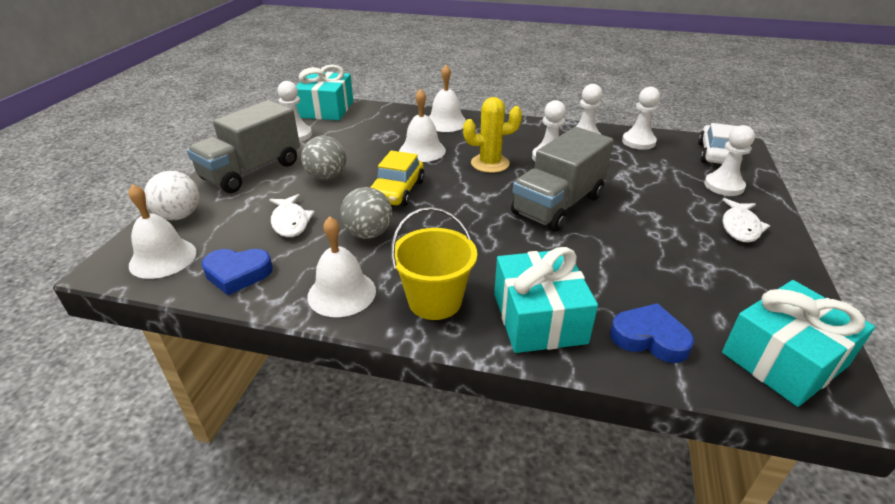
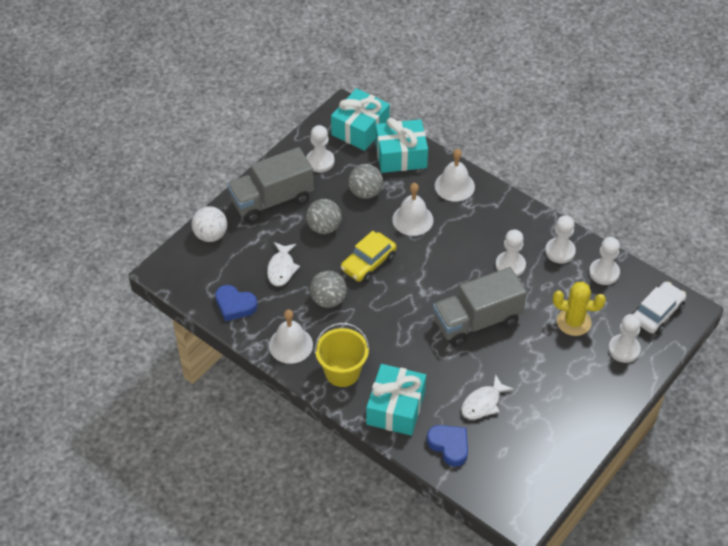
camera: 25 degrees right, 15 degrees up
(163, 258) = (193, 274): white bell -> none
(358, 144) = (365, 192): none -> grey ball
(490, 163) = (457, 256): yellow cactus -> yellow cactus (573, 322)
(740, 227) = (592, 392): white fish -> white fish (483, 403)
(784, 359) = (514, 488): turquoise gift -> turquoise gift (401, 155)

